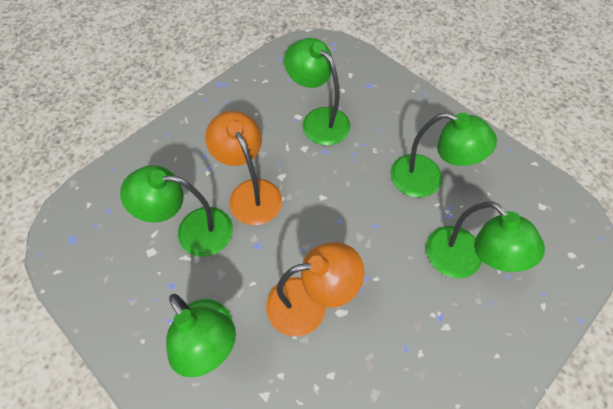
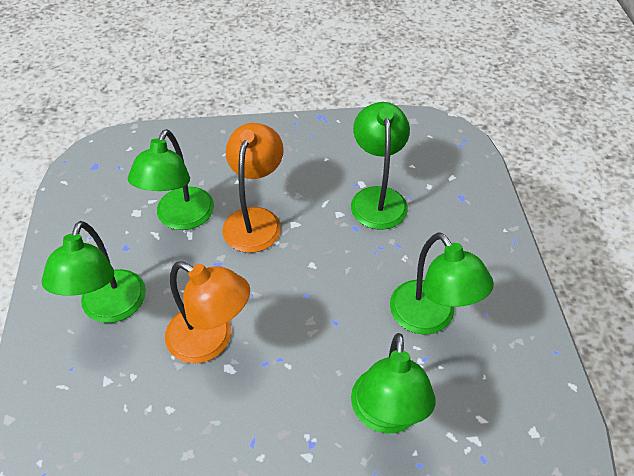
camera: 40 degrees right, 10 degrees down
(193, 231) = (181, 218): green lamp -> green lamp turned 120 degrees counterclockwise

